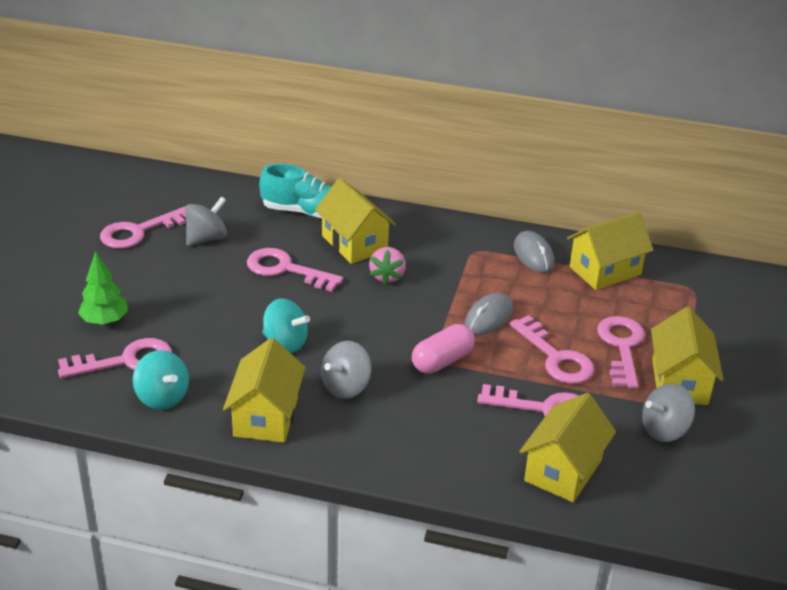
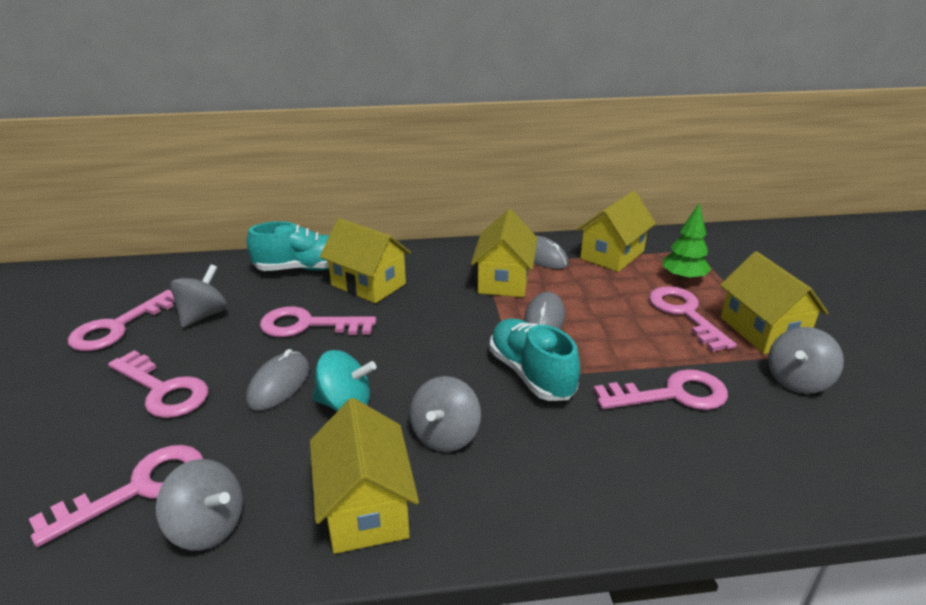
camera: 20 degrees left, 5 degrees down
(105, 321) = (95, 442): green tree -> green tree (683, 278)
(162, 397) = (207, 527): turquoise spinning top -> grey spinning top
(243, 314) = (279, 384): none -> grey mouse
(387, 276) = (419, 306): pink strawberry -> none
(442, 361) = (531, 374): pink capsule -> turquoise shoe
(556, 358) = (636, 339): pink key -> pink key (163, 390)
(563, 470) = (750, 459): yellow house -> yellow house (504, 280)

